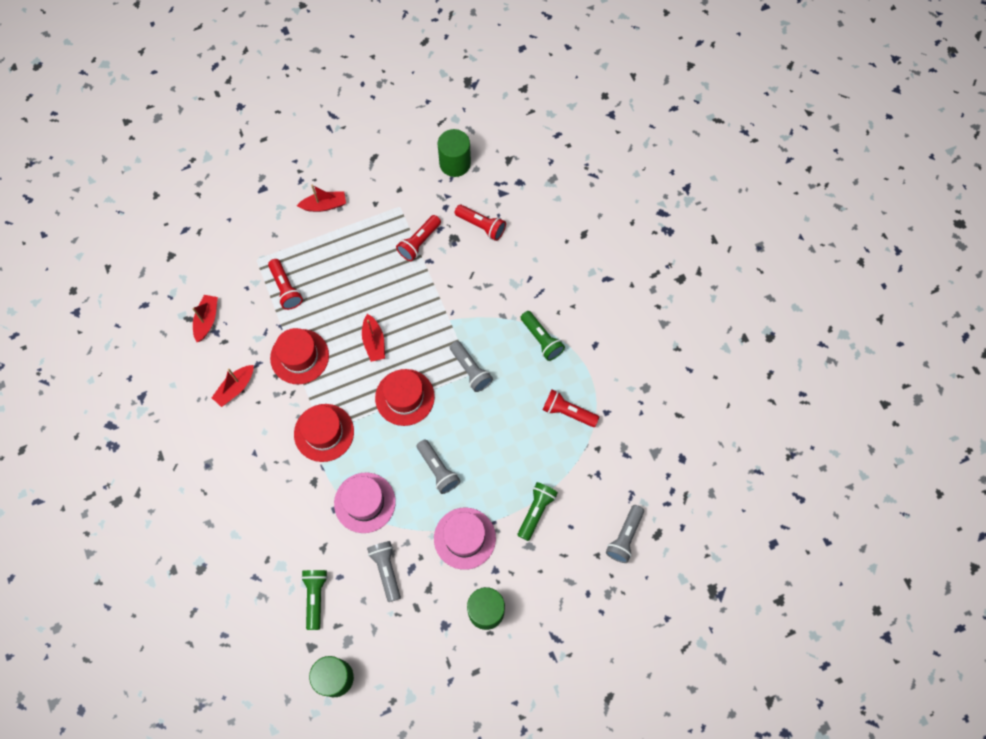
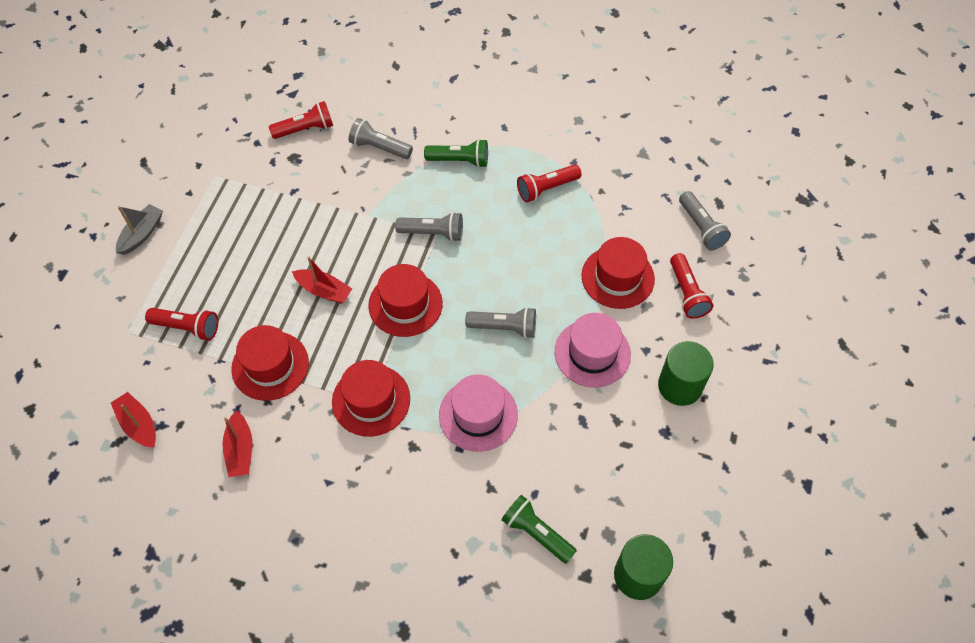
camera: 50 degrees left, 10 degrees down
(324, 205) = (141, 234): red boat -> grey boat
(386, 570) = (565, 444): grey flashlight -> grey flashlight (379, 147)
(419, 242) = (267, 186): red flashlight -> red flashlight (687, 293)
(455, 163) = (224, 107): green cylinder -> none
(536, 511) = (617, 277): green flashlight -> red hat

